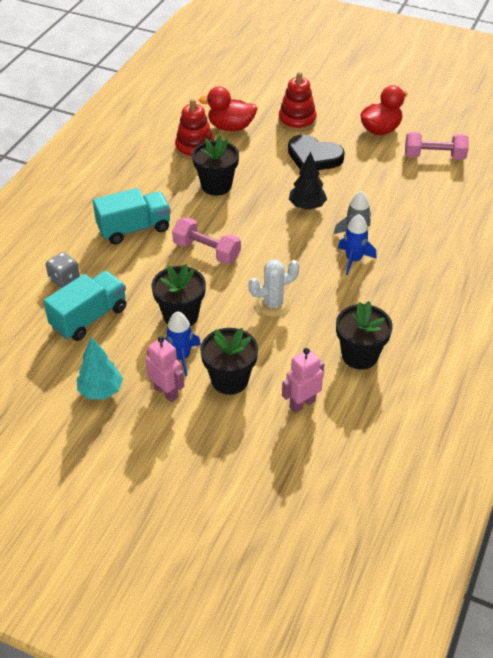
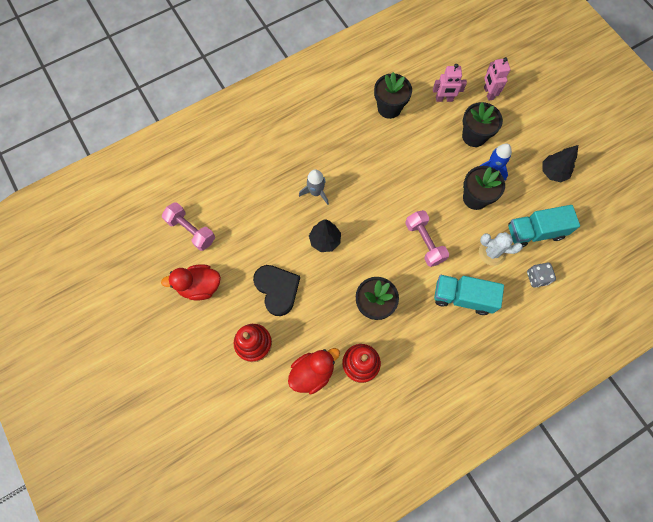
camera: 145 degrees left, 25 degrees up
(101, 391) = (553, 172): turquoise tree -> black tree
(166, 392) = (515, 149): pink robot -> pink robot (488, 93)
(231, 127) = (312, 372): red duck -> red duck turned 75 degrees counterclockwise
(273, 304) = (412, 172): white cactus -> white cactus (492, 252)
(353, 260) = (334, 174): blue rocket -> none

